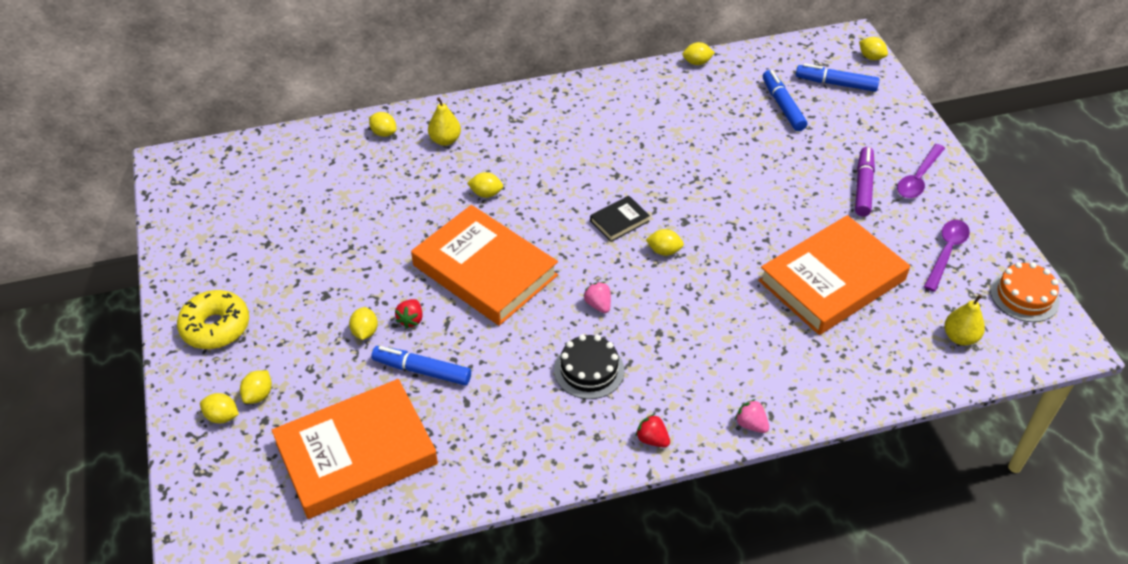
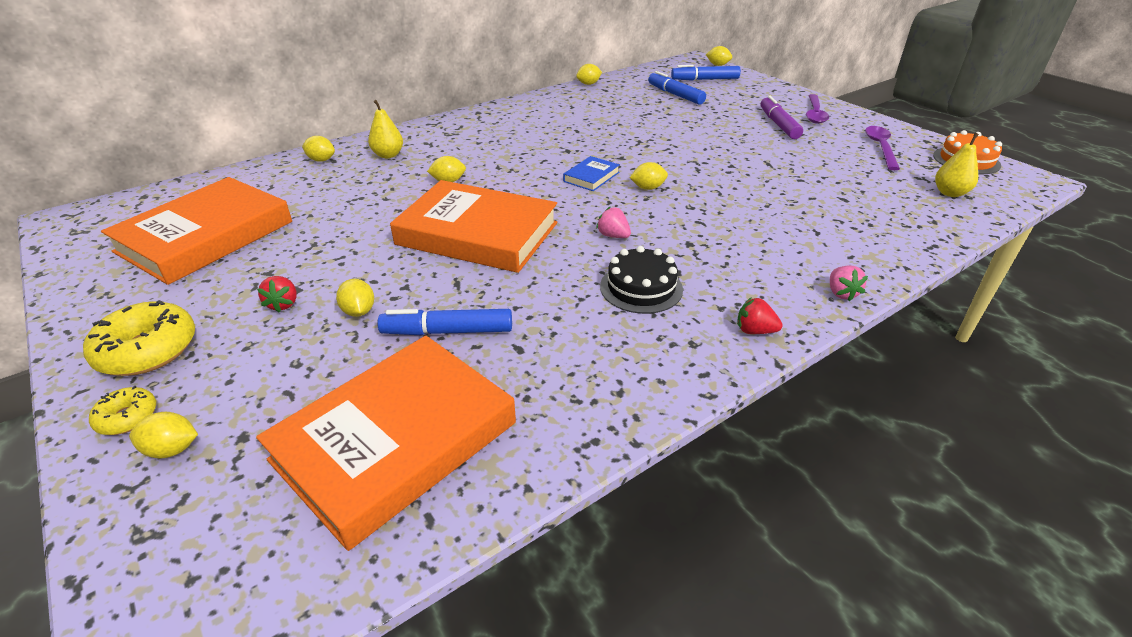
camera: 20 degrees left, 10 degrees down
(198, 382) = (127, 417): none -> yellow donut
(258, 395) = (226, 409): yellow lemon -> none
(411, 320) = (412, 289): red strawberry -> red strawberry (283, 304)
(619, 221) = (591, 177): black book -> blue book
(751, 424) = (841, 293): pink strawberry -> pink strawberry turned 120 degrees counterclockwise
(832, 280) = (810, 179): orange book -> orange book (205, 236)

